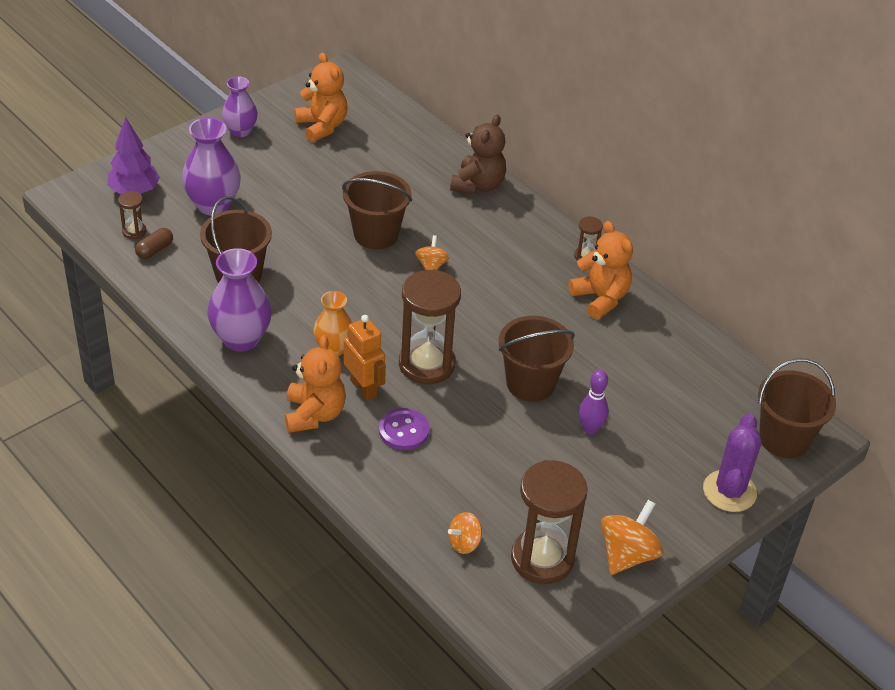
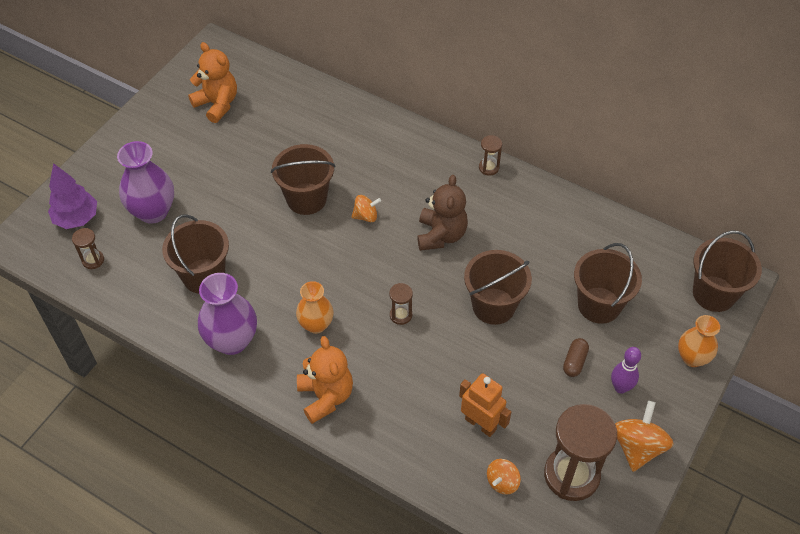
camera: 15 degrees left, 10 degrees up
(154, 250) = (119, 274): brown capsule -> brown capsule (574, 362)
(240, 131) = (147, 129): purple vase -> none
(364, 388) = (357, 356): orange robot -> orange robot (480, 424)
(404, 430) = (408, 387): purple button -> none
(426, 364) = (401, 315): brown hourglass -> brown hourglass, size x0.45
(431, 266) = (366, 216): orange spinning top -> orange spinning top turned 90 degrees clockwise
(478, 185) = (373, 124): brown teddy bear -> brown teddy bear (441, 235)
(590, 429) = (559, 335): purple bowling pin -> purple bowling pin (620, 387)
(600, 298) = (517, 205): orange teddy bear -> none
(647, 414) = (599, 305): none -> brown bucket
(729, 491) = (692, 358): purple cactus -> orange vase

